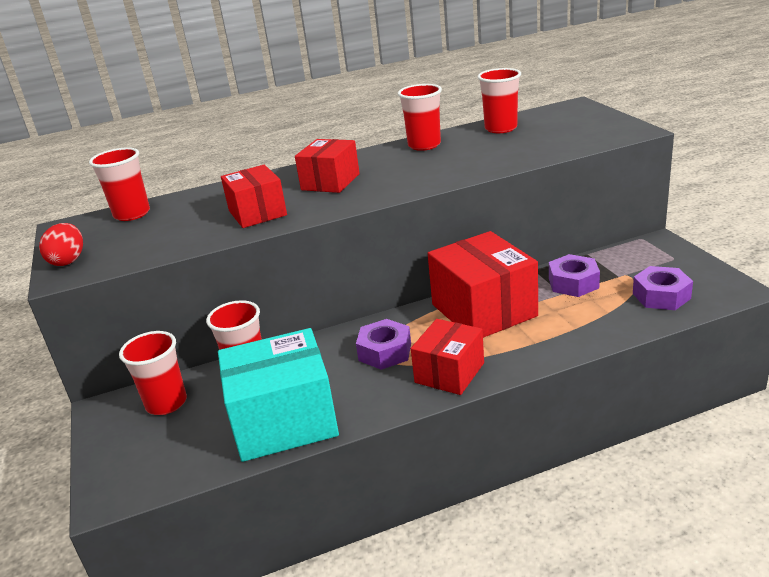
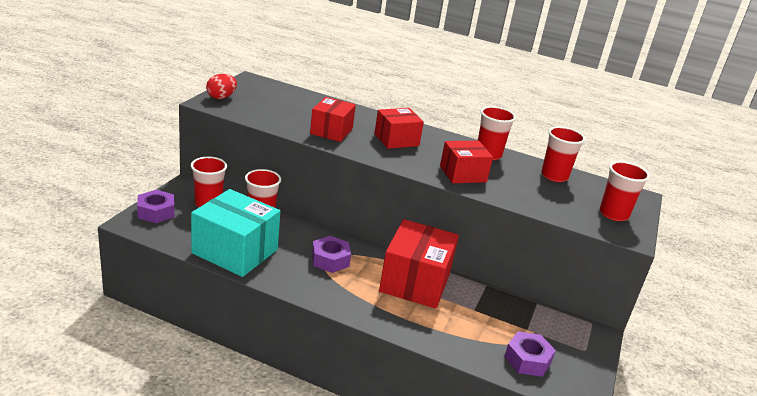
camera: 35 degrees right, 0 degrees up
(132, 214) = (285, 92): red cup -> red cup (613, 214)
(449, 373) = (338, 295): red box -> red box (463, 174)
(573, 283) = (492, 310): purple nut -> purple nut (156, 212)

